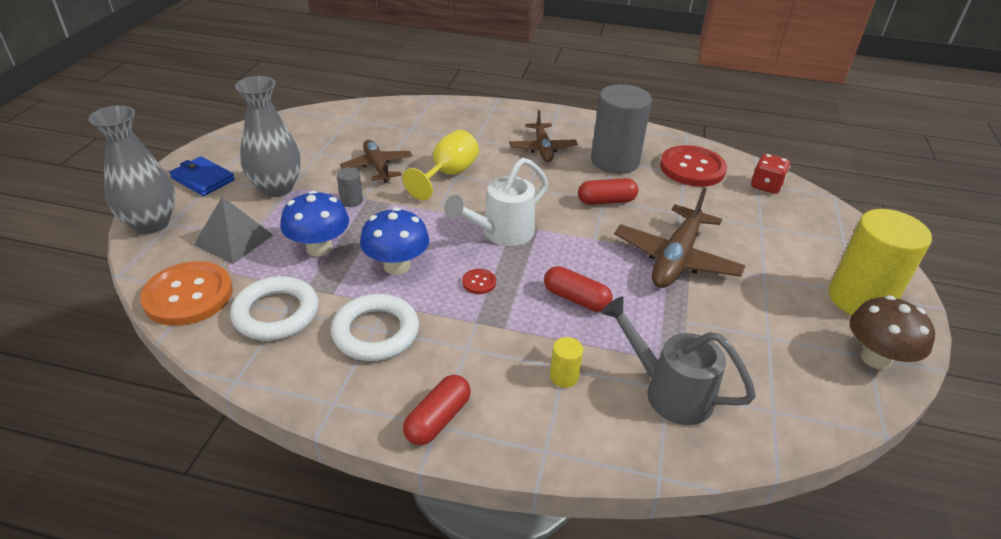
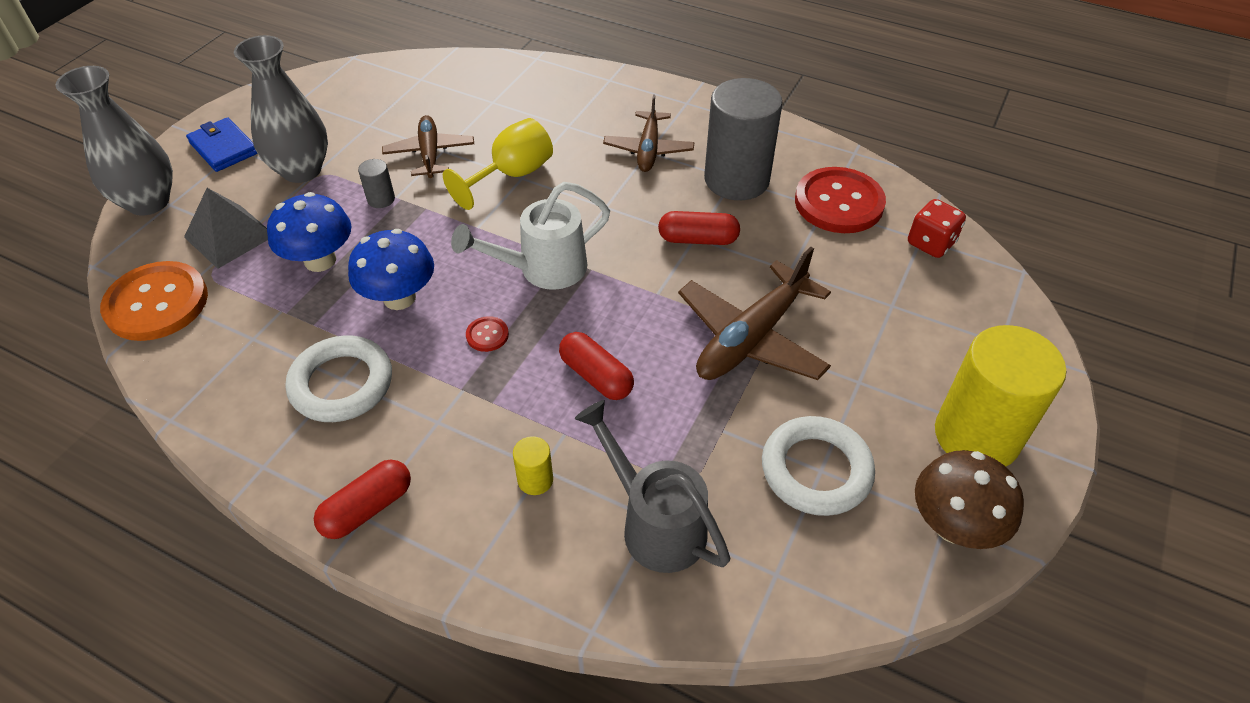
camera: 15 degrees right, 10 degrees up
(276, 313) = (242, 341): white ring -> white ring (816, 470)

